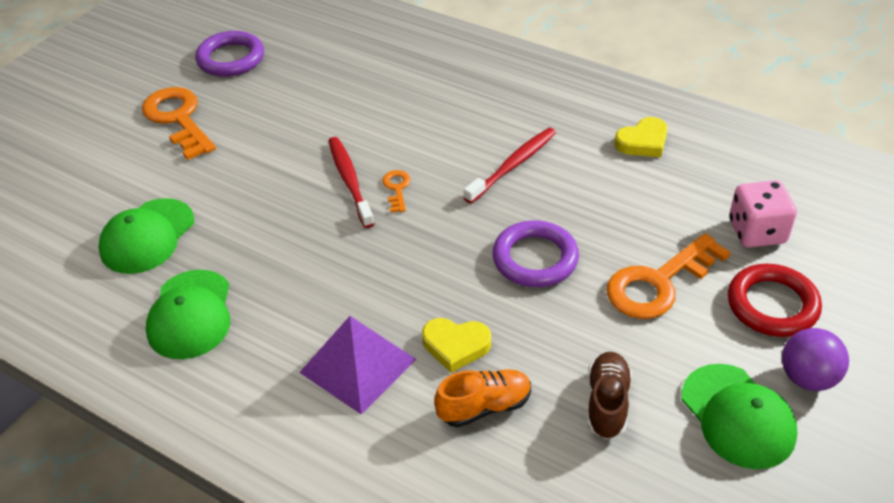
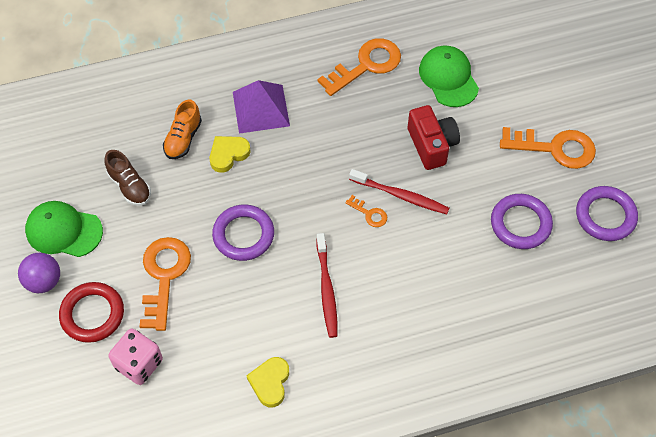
camera: 130 degrees right, 15 degrees up
(190, 315) = (366, 65): green cap -> orange key
(260, 196) = (432, 145): none -> red camera
(295, 96) = (520, 224): none -> purple ring

